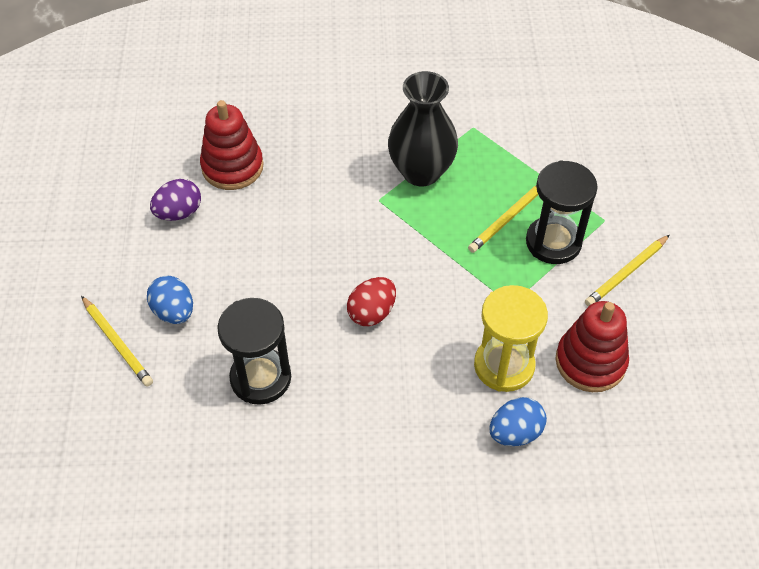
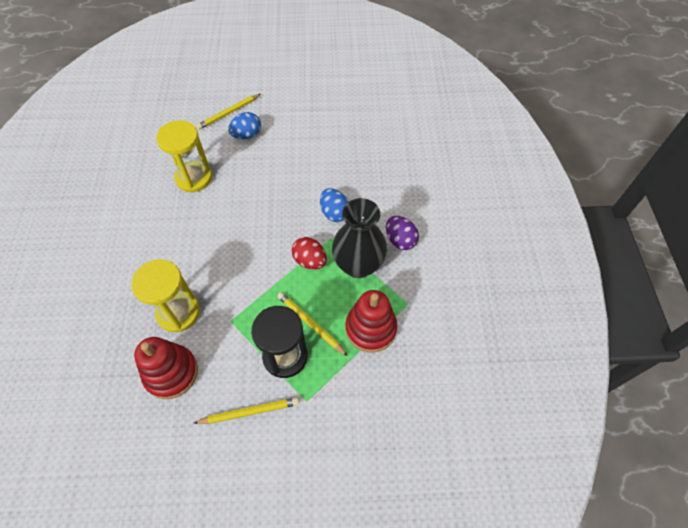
camera: 90 degrees right, 5 degrees up
(179, 213) = (322, 131): purple egg -> purple egg (400, 240)
(232, 167) = (361, 154): red stacking toy -> red stacking toy (370, 328)
(261, 378) = (194, 178): black hourglass -> yellow hourglass
(372, 313) = (233, 234): red egg -> red egg (310, 261)
(515, 433) = (125, 316): blue egg -> blue egg (334, 213)
(626, 273) = (250, 412): yellow pencil -> yellow pencil turned 120 degrees clockwise

